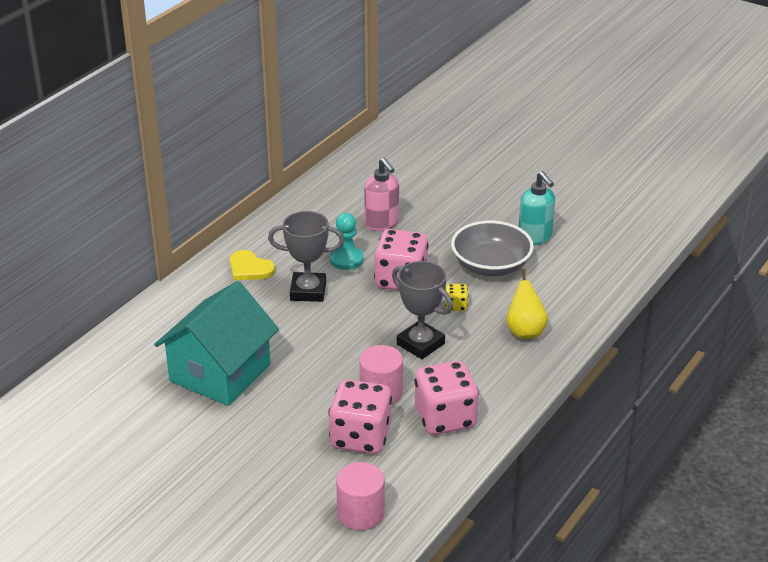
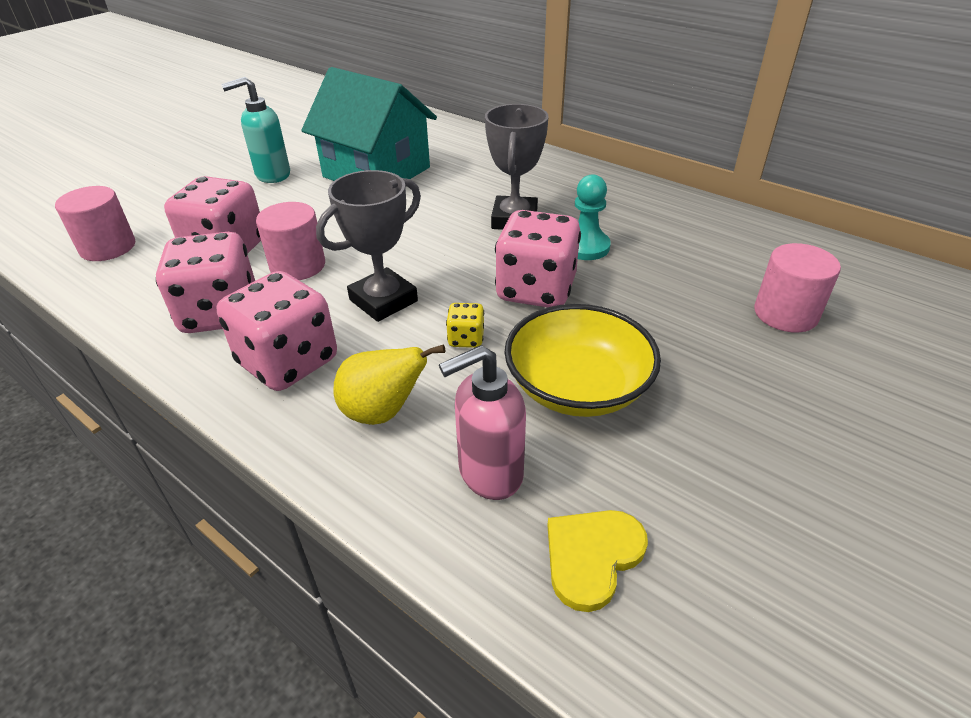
camera: 95 degrees right, 5 degrees up
(249, 268) = (562, 184): yellow heart -> yellow heart (592, 556)
(382, 224) = (681, 278): pink soap dispenser -> pink soap dispenser (489, 473)
(415, 193) = (785, 314): none -> pink cylinder
(490, 375) = (288, 362): none -> pink dice
(491, 265) = (577, 387): grey bowl -> yellow bowl
(535, 238) = (678, 459): turquoise soap dispenser -> turquoise soap dispenser (272, 175)

